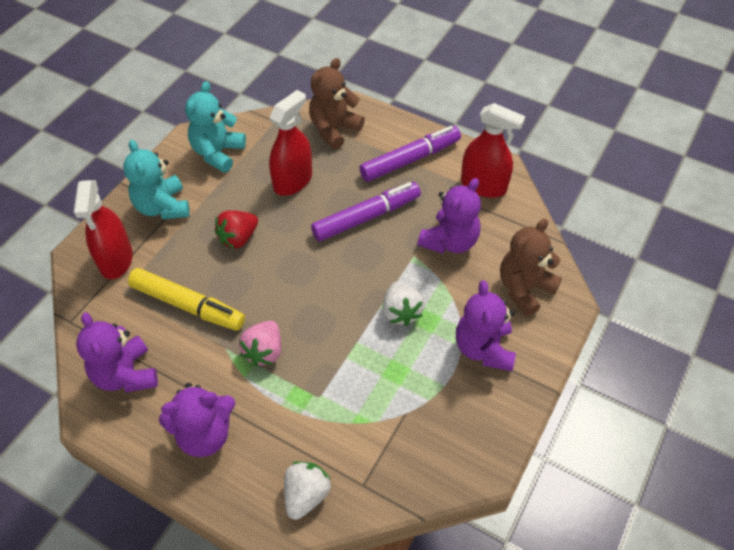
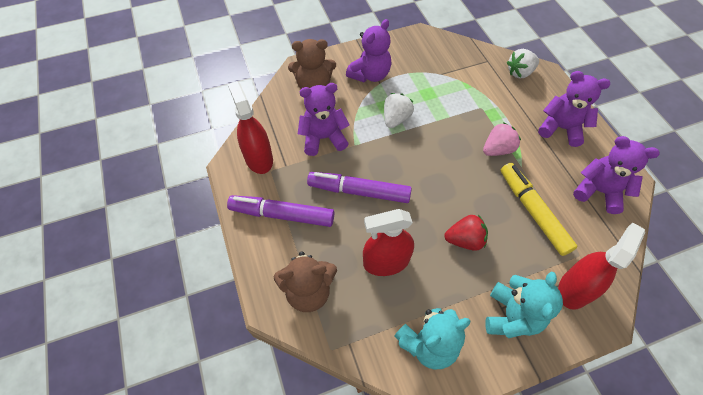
camera: 140 degrees left, 5 degrees up
(126, 374) = (598, 191): purple teddy bear -> purple teddy bear turned 75 degrees counterclockwise

